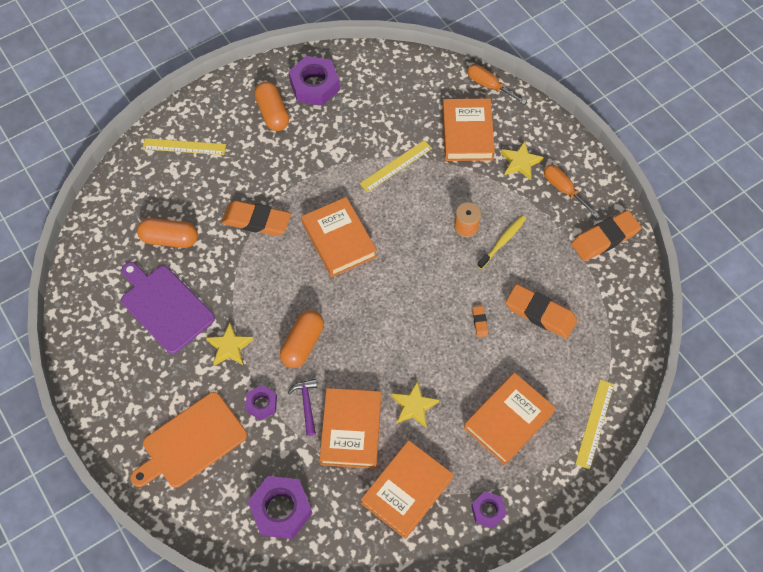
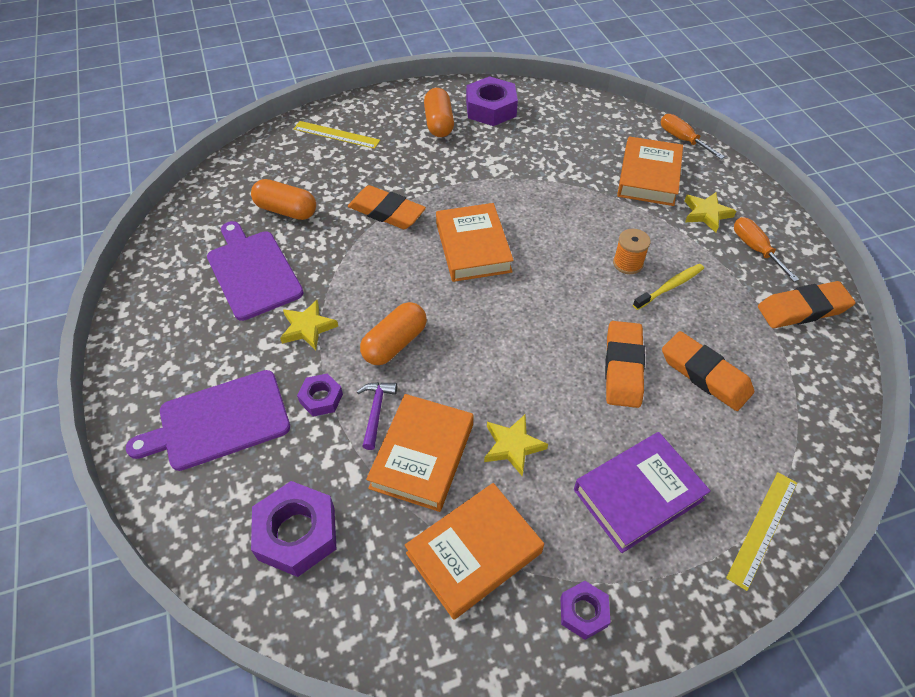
camera: 15 degrees right, 10 degrees down
(191, 442) = (219, 421): orange cutting board -> purple cutting board
(396, 166) = (559, 191): yellow ruler -> none
(480, 322) = (623, 367): orange eraser -> orange eraser, size x2.26
(508, 420) = (638, 494): orange book -> purple book

